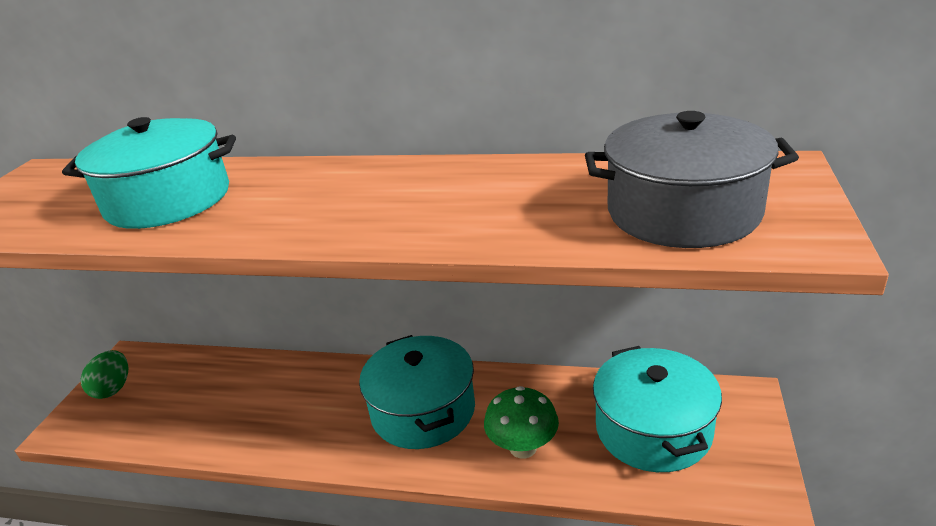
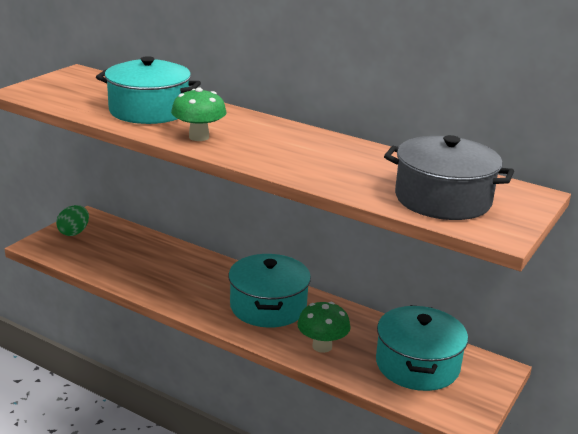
camera: 15 degrees right, 5 degrees down
(265, 220) = (199, 137): none -> green mushroom

